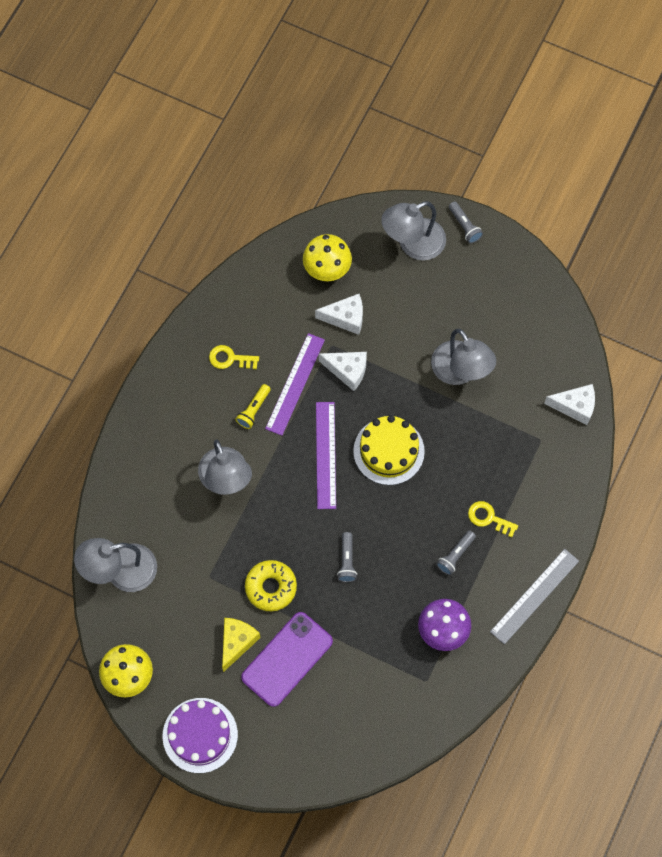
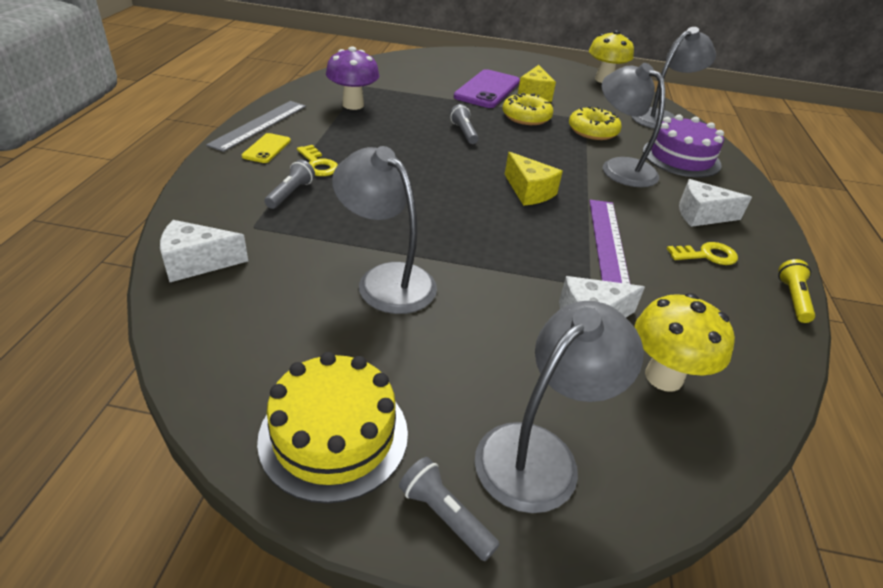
camera: 160 degrees right, 30 degrees down
(200, 735) = (531, 64): purple cake -> purple cake (681, 158)
(215, 550) = (592, 131): none -> yellow donut
(254, 410) = (637, 216): yellow flashlight -> yellow flashlight (792, 299)
(326, 455) = (529, 191): purple ruler -> yellow cheese
(347, 371) = (549, 261): white cheese -> white cheese (701, 215)
(388, 451) = (456, 200): yellow cake -> yellow cake (334, 435)
(455, 555) = (351, 141): grey flashlight -> grey flashlight (290, 193)
(488, 518) = (318, 164): yellow key -> yellow key turned 45 degrees clockwise
(529, 550) = (267, 148): none -> yellow phone

